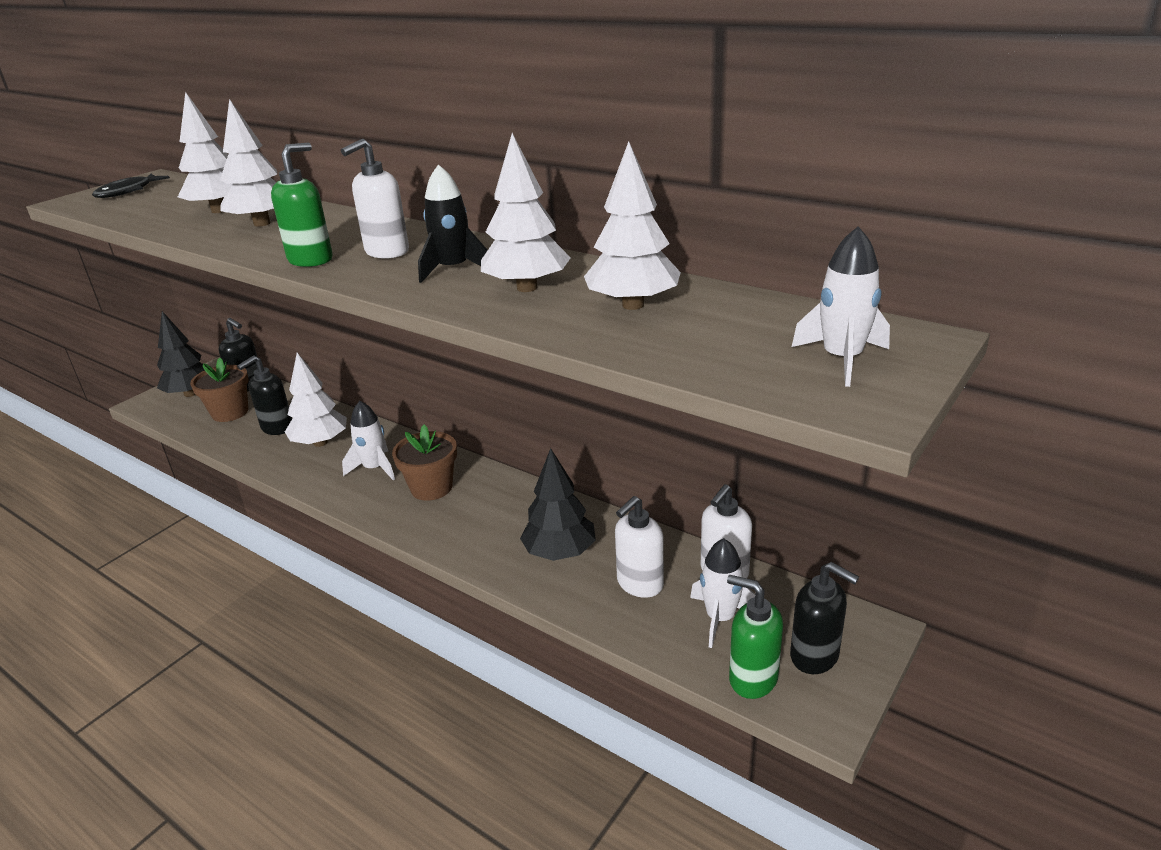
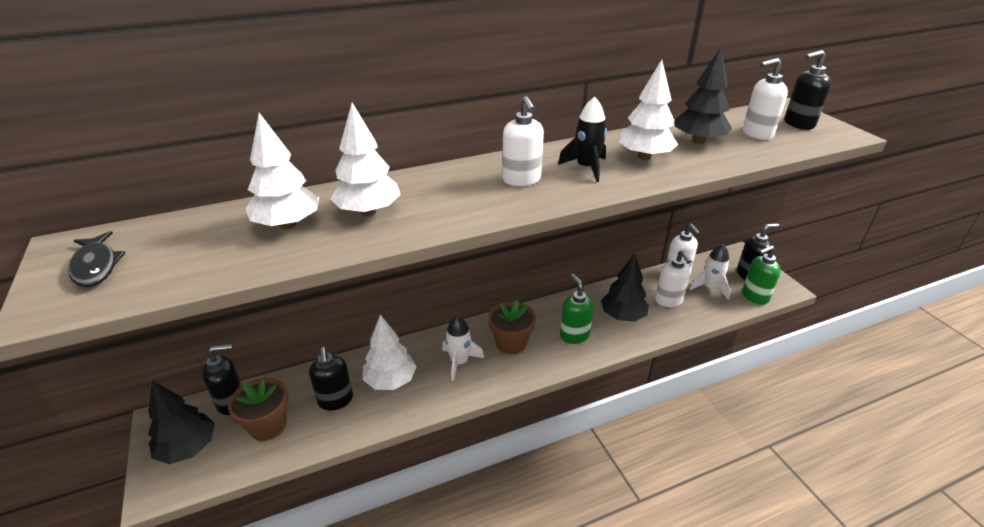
camera: 60 degrees left, 5 degrees up
(311, 260) = (498, 207): green soap dispenser -> green soap dispenser (574, 335)
(633, 305) = (698, 141): white tree -> black tree
(731, 336) = (757, 134): none -> white soap dispenser
(842, 359) = (798, 124): white rocket -> black soap dispenser

